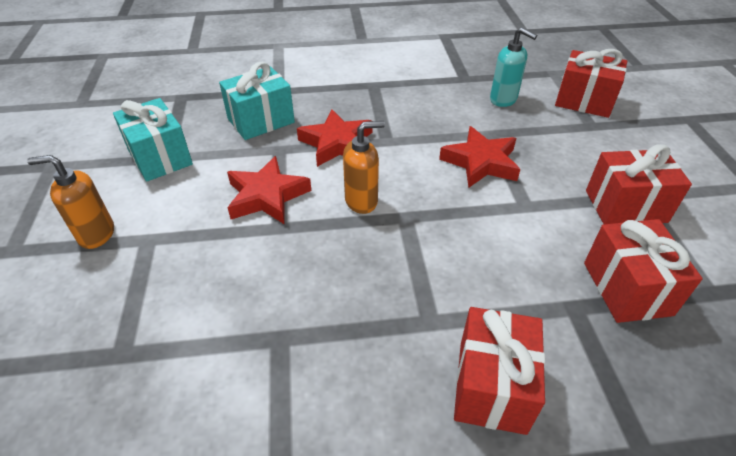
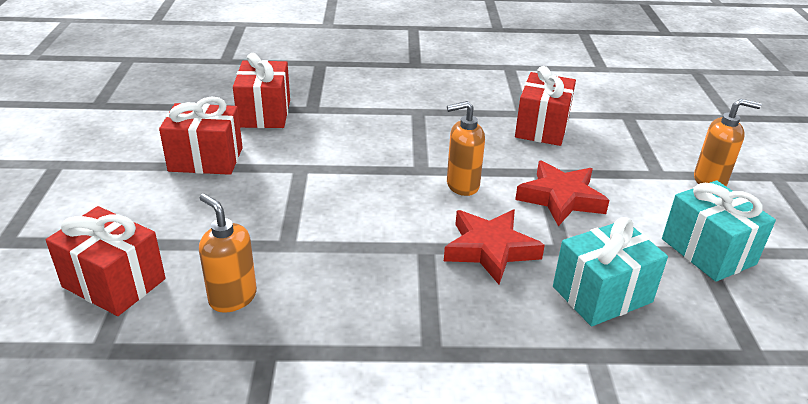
camera: 175 degrees left, 10 degrees down
(481, 162) = (321, 211): red star -> none
(491, 386) = (389, 86): red gift -> red gift (542, 128)
(503, 100) = (232, 297): turquoise soap dispenser -> orange soap dispenser

